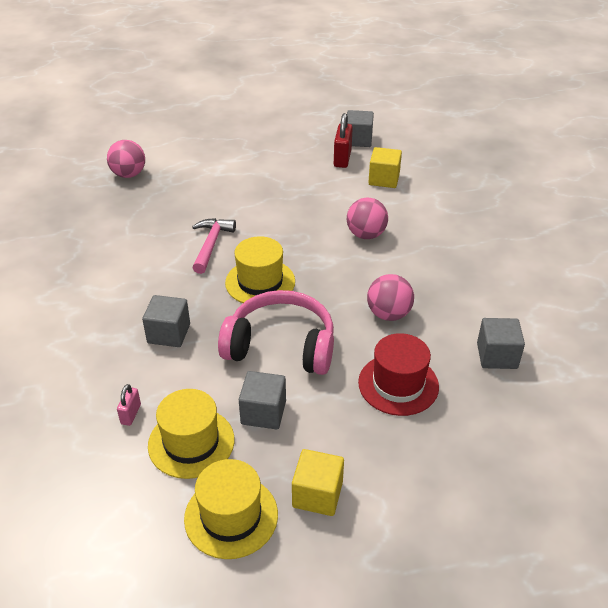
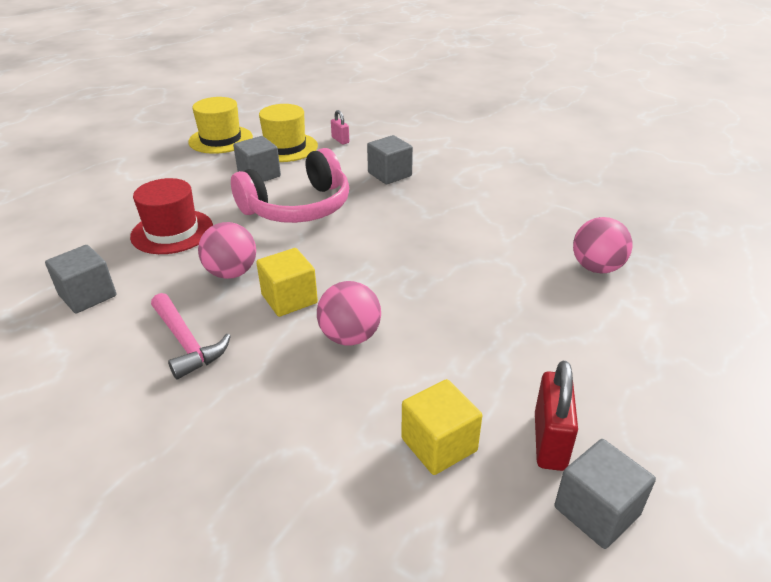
camera: 135 degrees right, 5 degrees down
(129, 174) = (683, 244): pink ball -> pink ball (596, 268)
(211, 244) = (477, 235): pink hammer -> pink hammer (187, 343)
(260, 282) = (383, 233): yellow hat -> none
(317, 494) = (178, 164): yellow cube -> yellow cube (289, 299)
(342, 158) = (549, 441): red padlock -> red padlock turned 45 degrees clockwise

